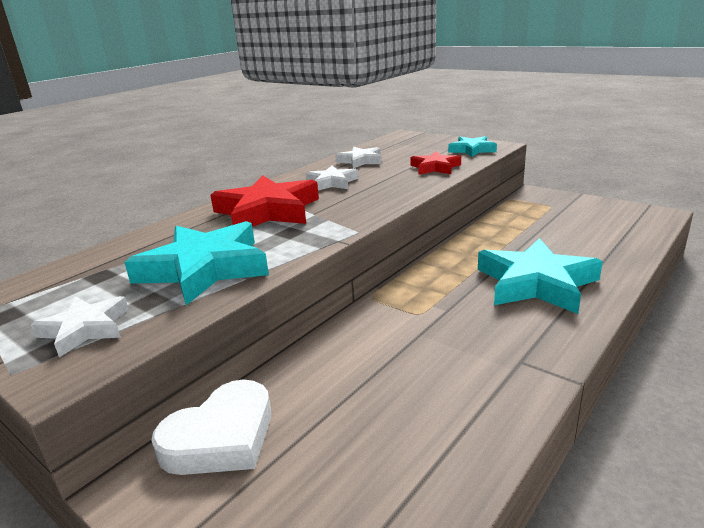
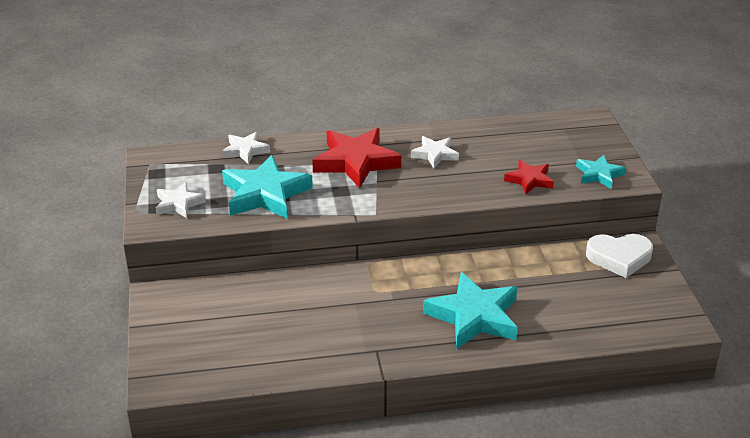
camera: 40 degrees right, 10 degrees up
(221, 437) = (204, 294): white heart -> white heart (619, 258)
(360, 161) = (495, 138): white star -> white star (245, 150)

